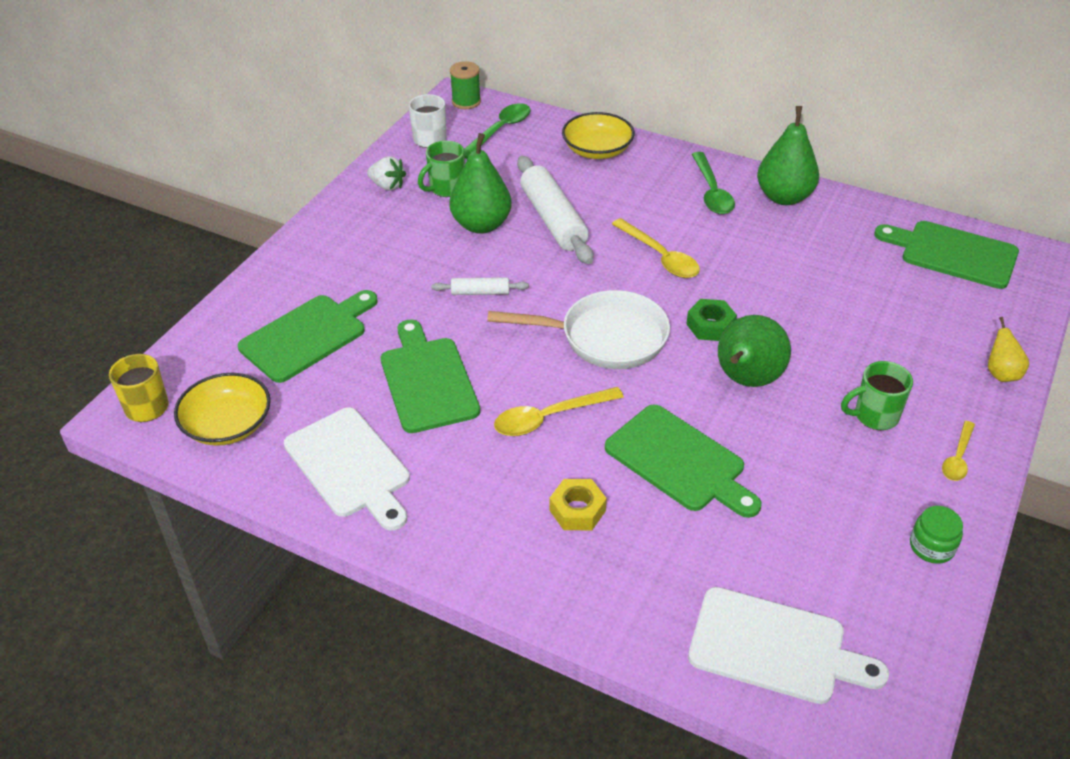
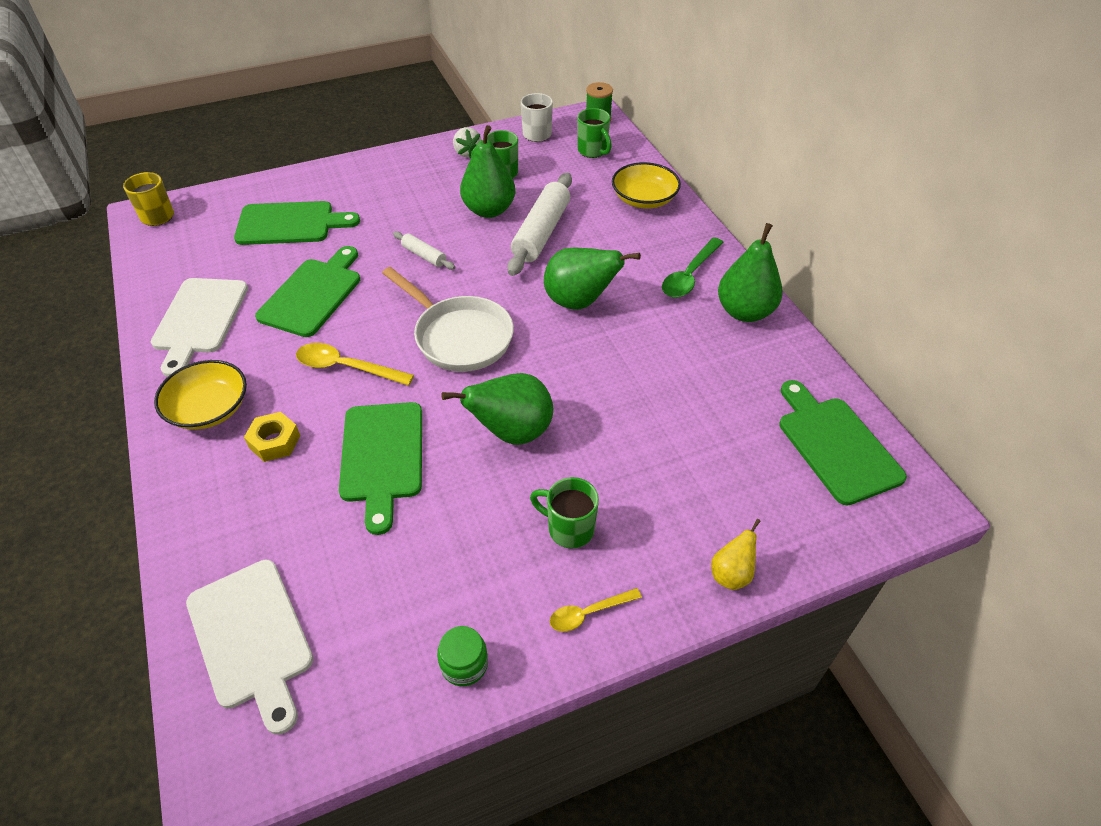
camera: 40 degrees right, 5 degrees up
(228, 425) = (178, 252): yellow bowl -> yellow bowl (209, 409)
(500, 131) = (593, 151): green spoon -> green mug
(660, 257) = (579, 302): yellow spoon -> green pear
(710, 326) = (543, 375): green nut -> none

